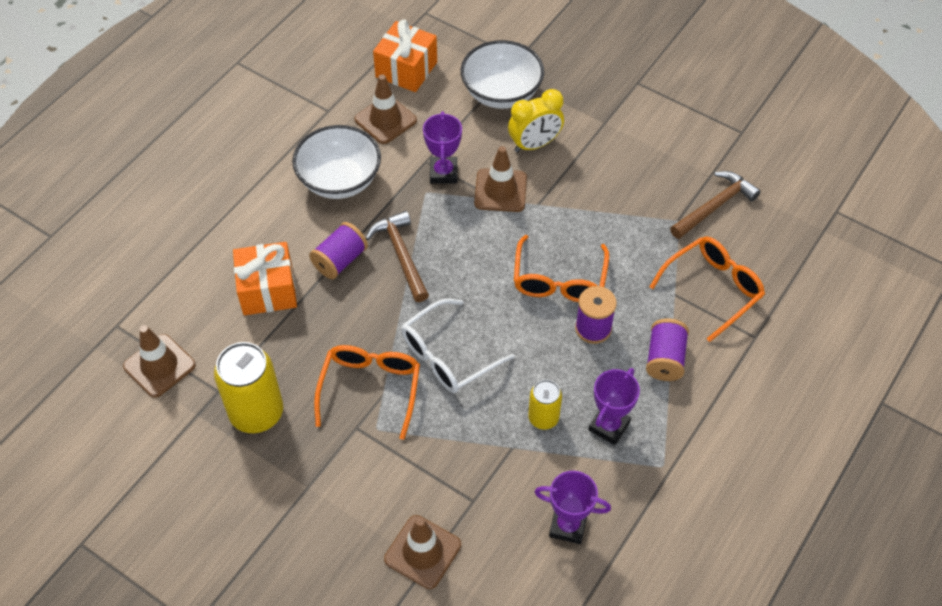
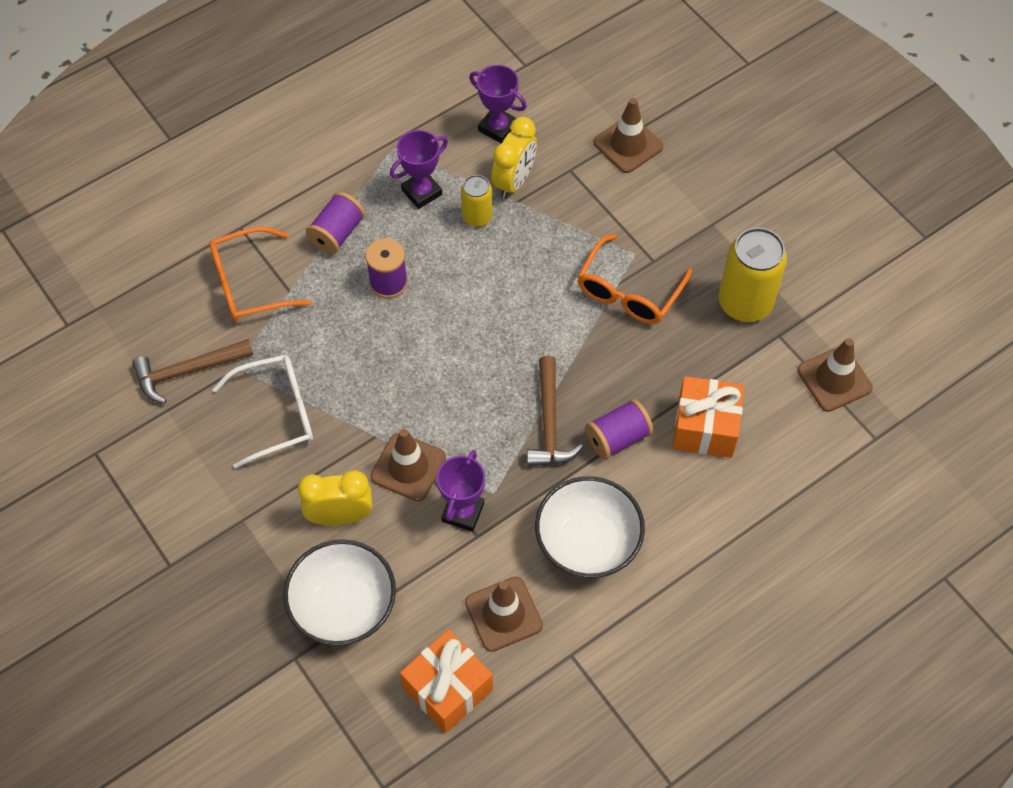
camera: 160 degrees left, 5 degrees up
(448, 355) = (541, 300): white glasses -> white glasses (276, 414)
(524, 468) = (514, 181): none -> yellow clock
(559, 280) = (396, 342): orange glasses -> none

